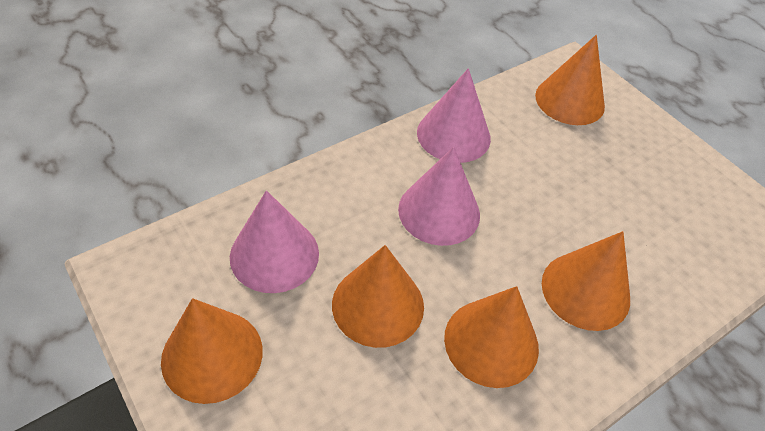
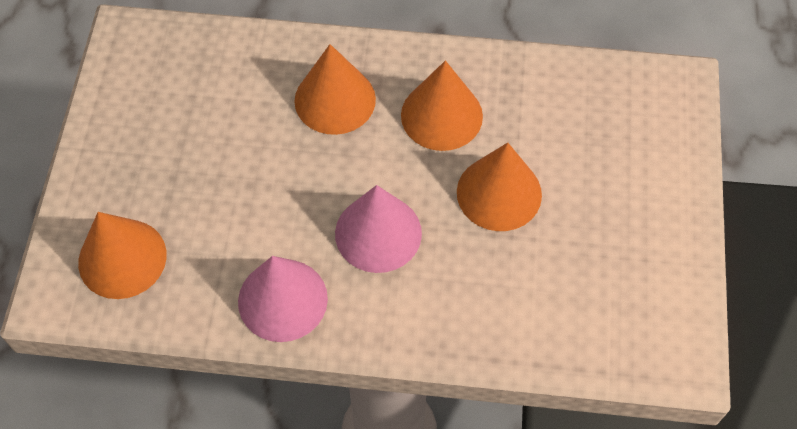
camera: 135 degrees left, 10 degrees up
(212, 355) = (647, 238): orange cone -> none
(274, 254) = (549, 288): pink cone -> none

